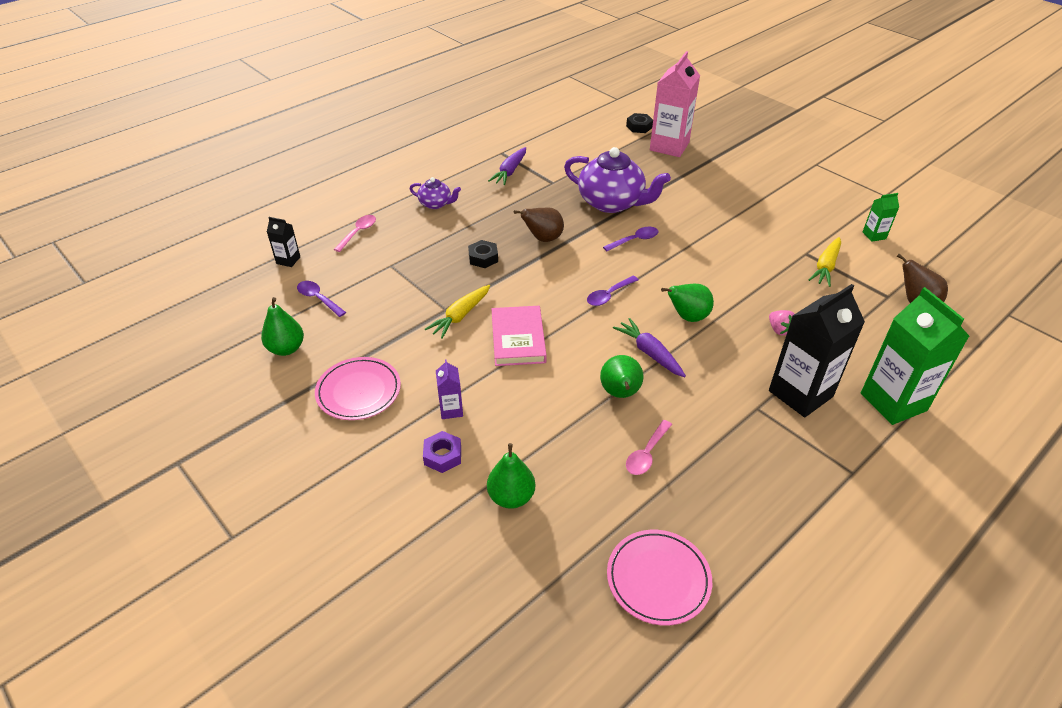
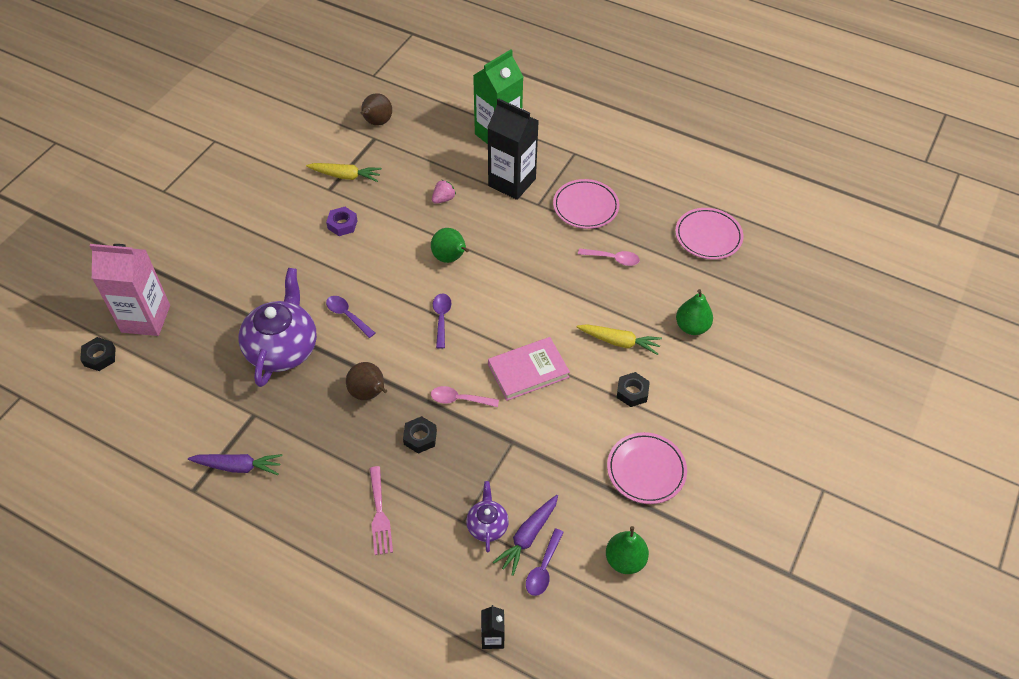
camera: 110 degrees left, 10 degrees up
(358, 232) = (415, 584): pink spoon -> pink spoon (459, 399)
(427, 226) = (379, 514): none -> pink fork
(436, 204) = (331, 523): purple teapot -> purple teapot (487, 525)
(442, 456) = (679, 381): purple nut -> purple nut (342, 224)
(451, 410) = (632, 392): purple carton -> black nut
(460, 316) = (516, 426): yellow carrot -> yellow carrot (619, 342)
(609, 295) = (441, 318): purple spoon -> purple spoon turned 120 degrees counterclockwise
(620, 393) = (561, 285): green pear -> none
(649, 353) = (506, 275): purple carrot -> purple carrot (528, 536)
(745, 454) = (585, 206): none -> pink plate
(874, 235) = (286, 147): green carton -> none

